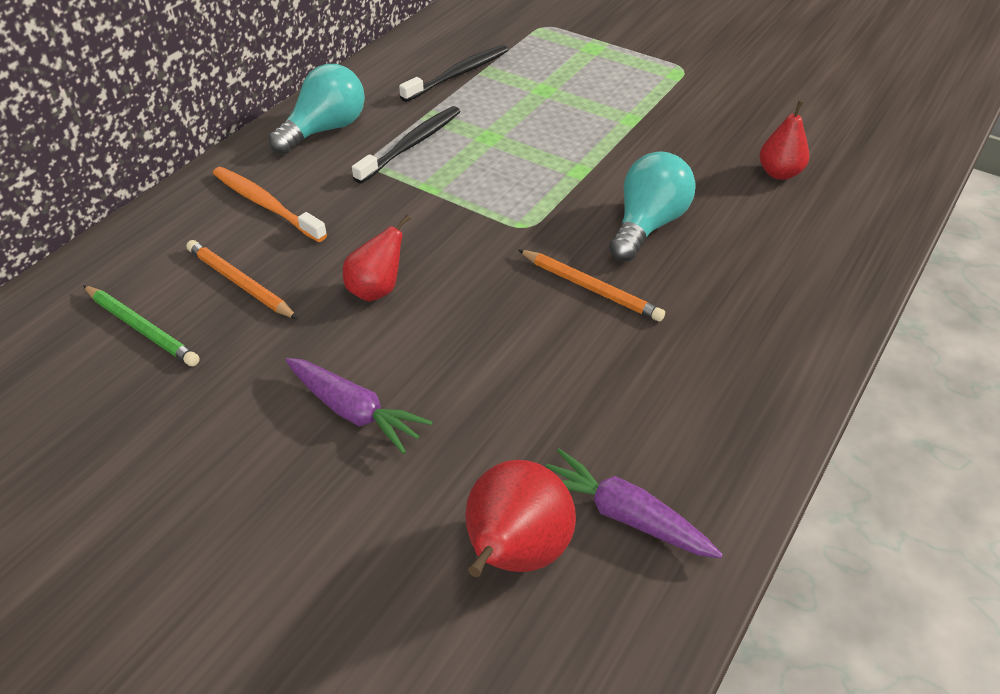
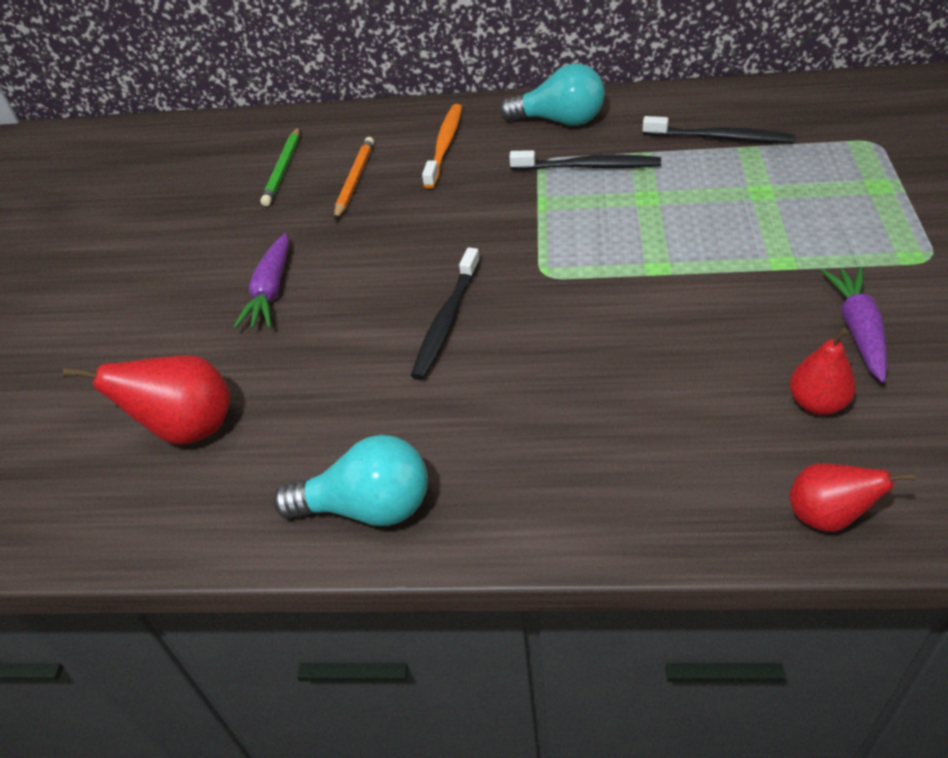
camera: 65 degrees right, 0 degrees up
(376, 290) = (398, 239): red pear -> red pear (827, 516)
(529, 306) = (446, 321): none -> black toothbrush
(591, 288) = (499, 346): orange pencil -> none
(624, 515) = (254, 473): purple carrot -> purple carrot (858, 329)
(647, 225) = (621, 343): turquoise light bulb -> turquoise light bulb (367, 507)

